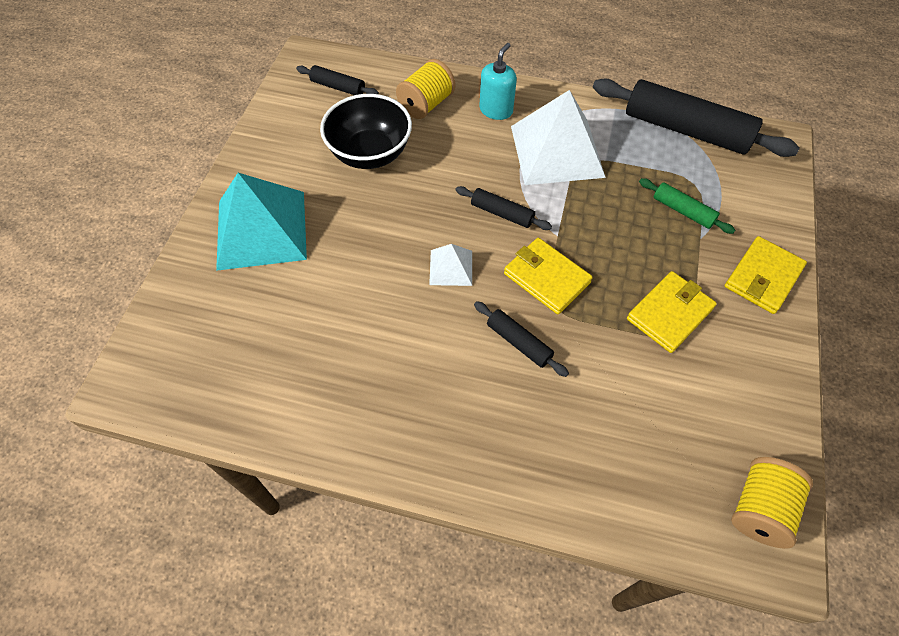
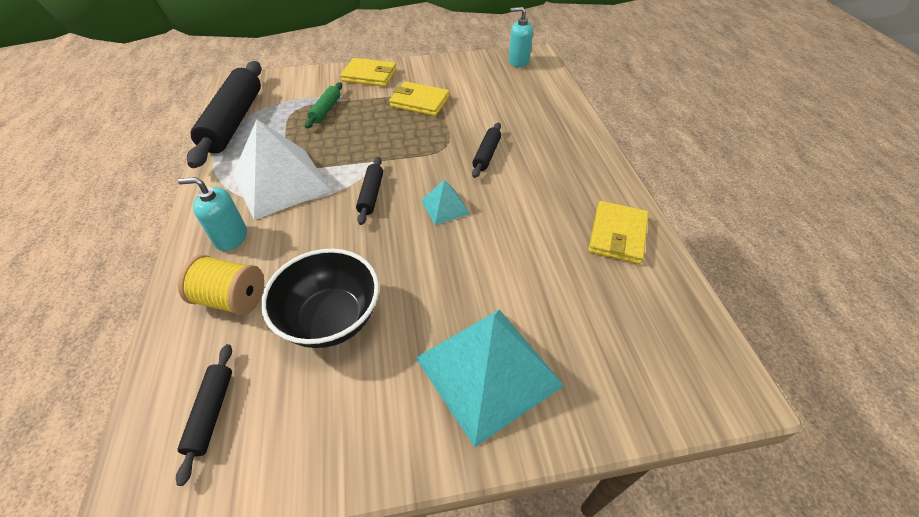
camera: 115 degrees left, 10 degrees down
(451, 267) = (445, 207): white pyramid -> turquoise pyramid
(546, 278) = (423, 156): yellow wallet -> yellow wallet (617, 235)
(759, 509) = (518, 61): yellow spool -> turquoise soap dispenser

